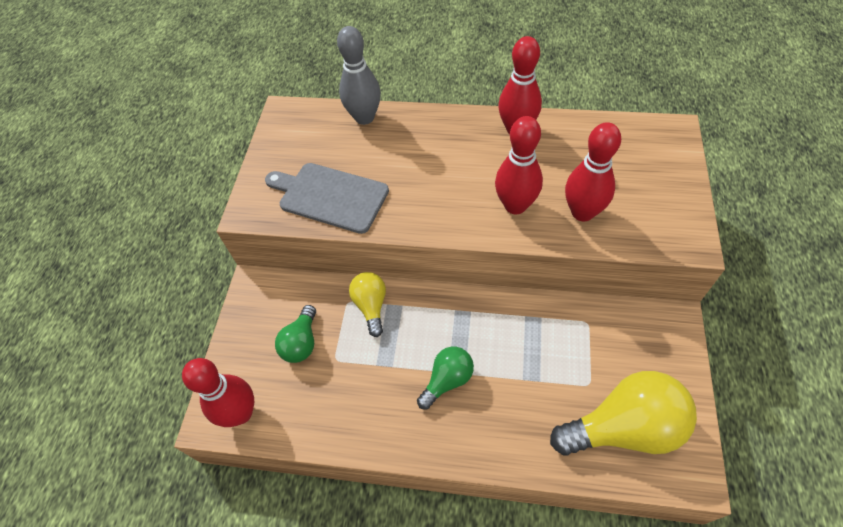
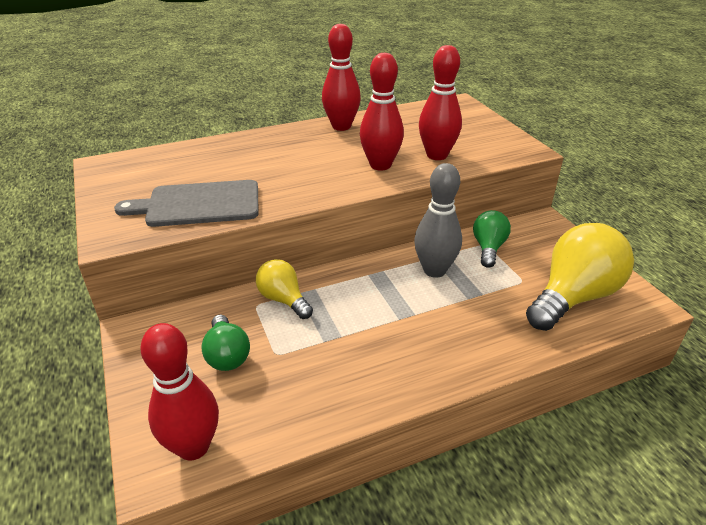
camera: 35 degrees left, 20 degrees down
(364, 117) = (193, 149): grey bowling pin -> grey bowling pin (434, 270)
(447, 380) = (403, 325): green light bulb -> green light bulb (488, 248)

